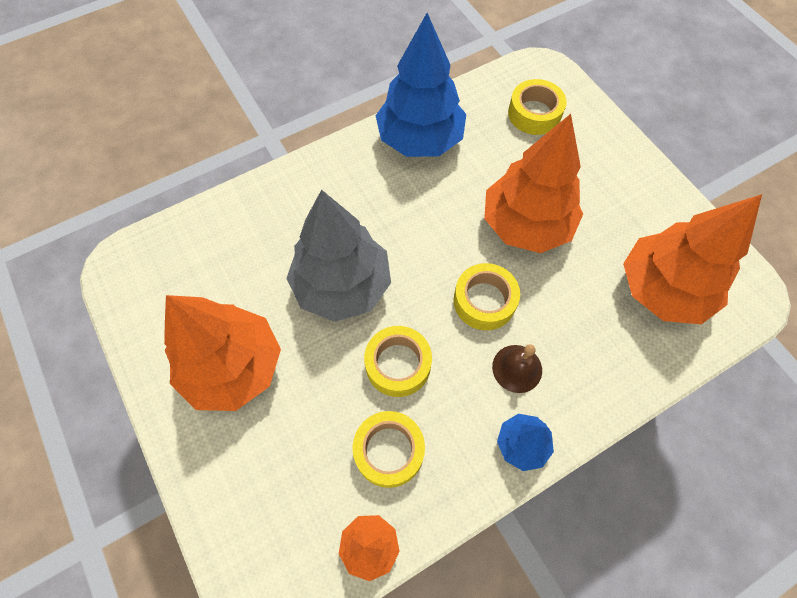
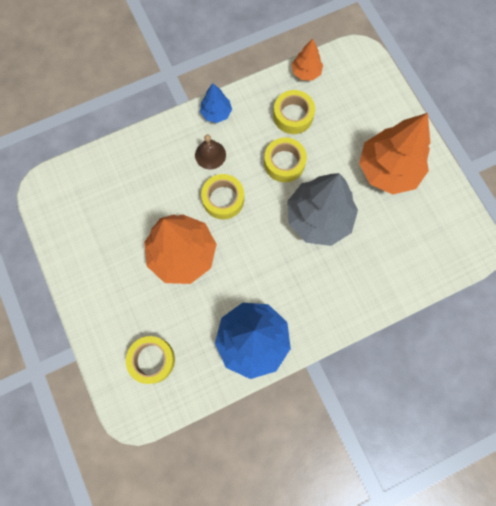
camera: 175 degrees left, 10 degrees up
(662, 289) = (101, 197): orange tree -> none

